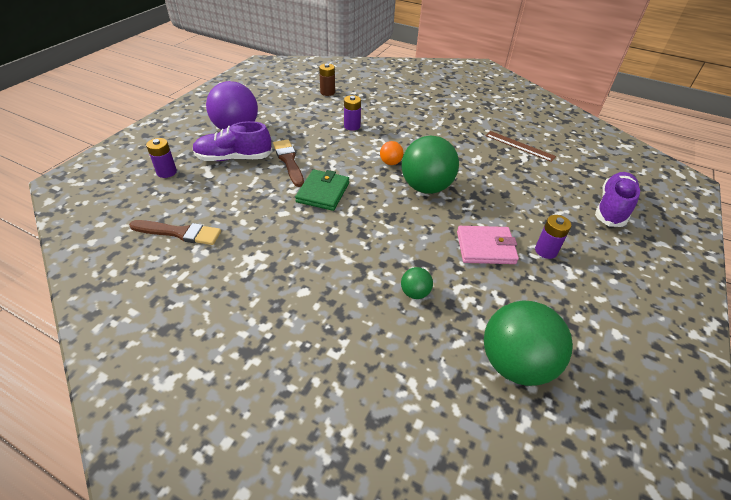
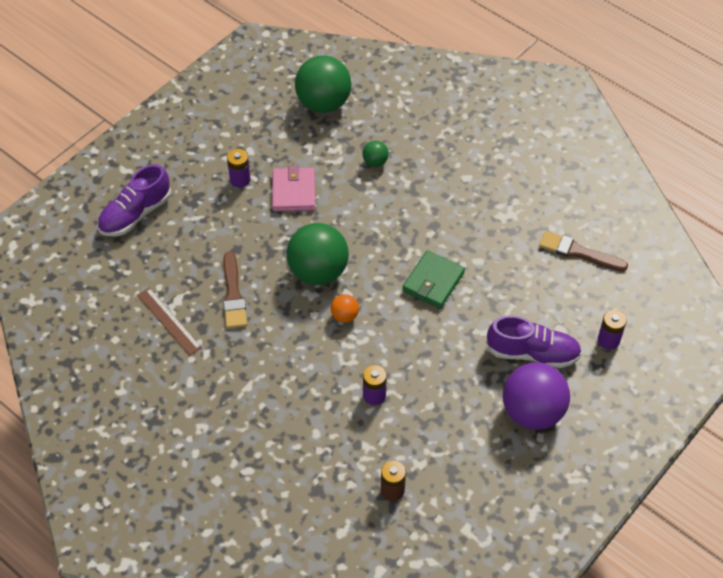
camera: 165 degrees left, 10 degrees up
(289, 161) = (466, 337): brown brush -> brown brush (233, 295)
(485, 247) = (293, 191): pink wallet -> pink wallet turned 75 degrees clockwise

